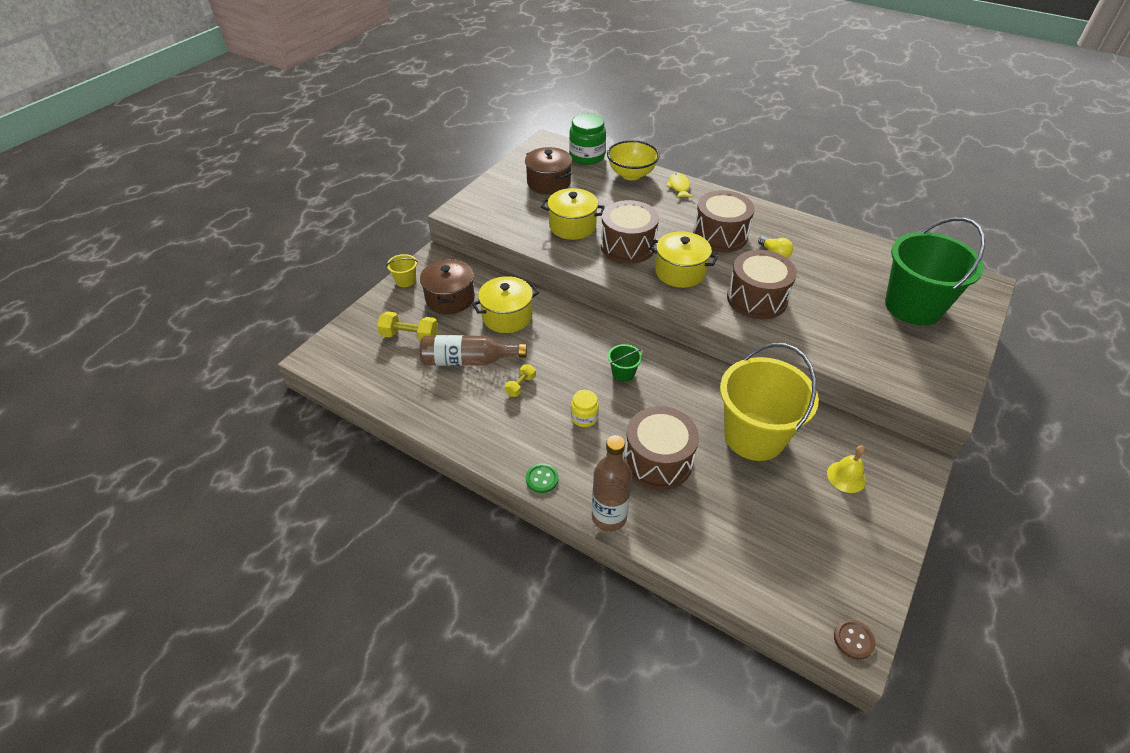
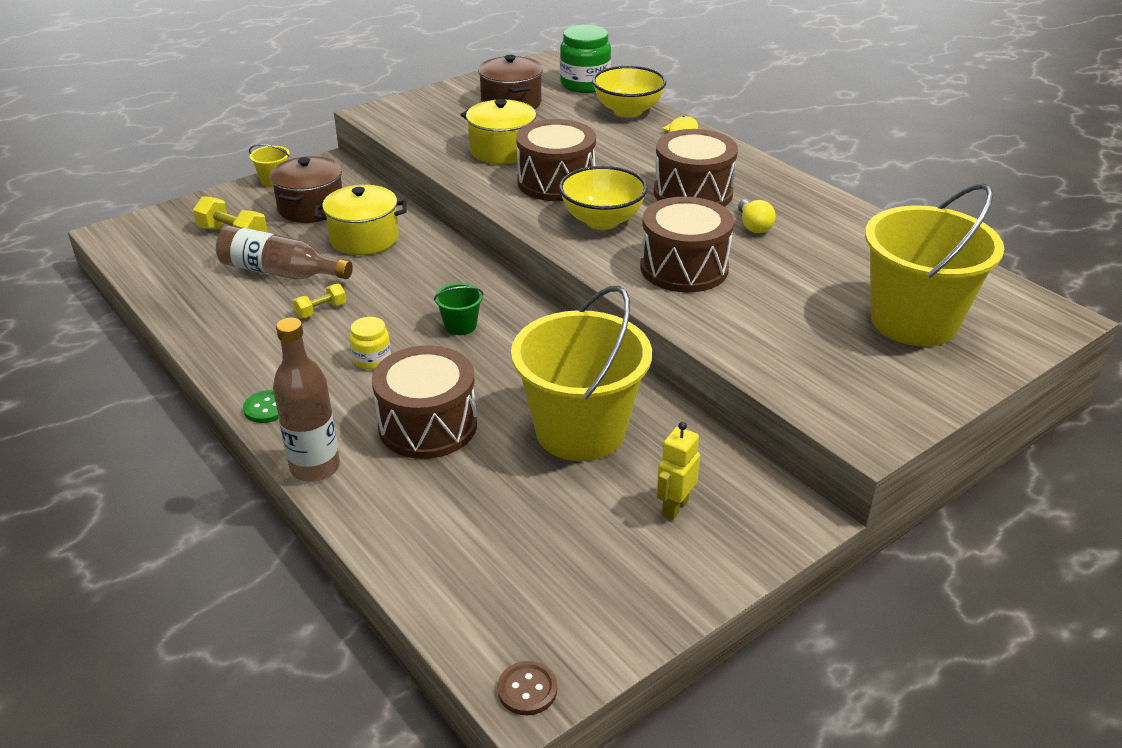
camera: 20 degrees right, 10 degrees down
(680, 272) = (602, 221): yellow pot -> yellow bowl
(846, 477) = (674, 507): yellow bell -> yellow robot
(913, 306) = (913, 321): green bucket -> yellow bucket

